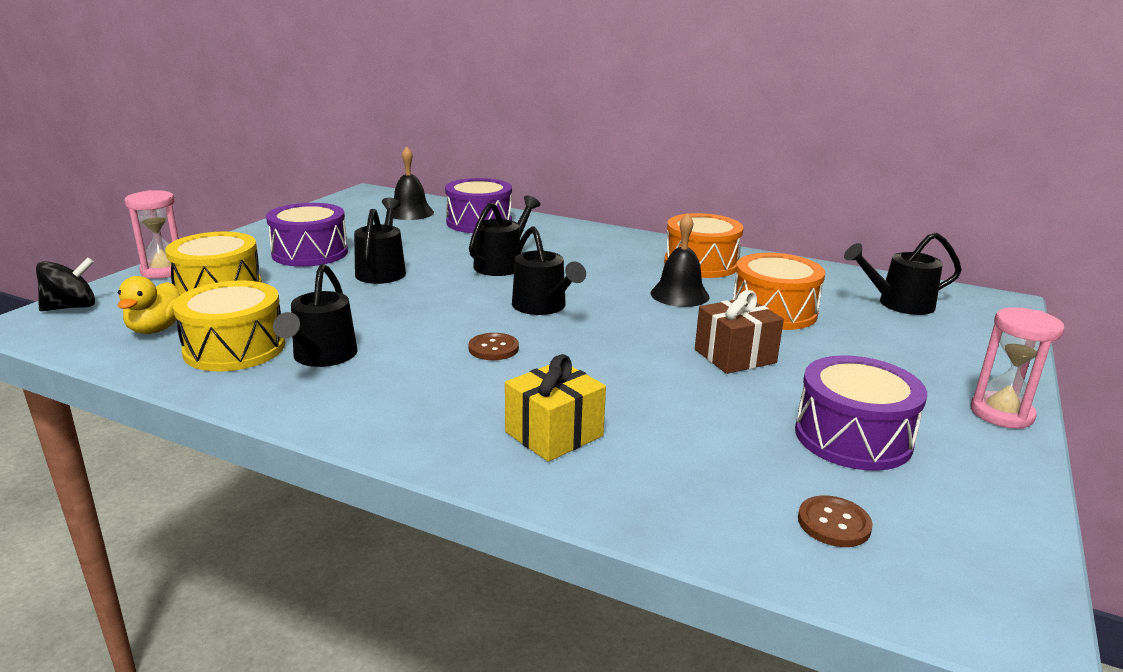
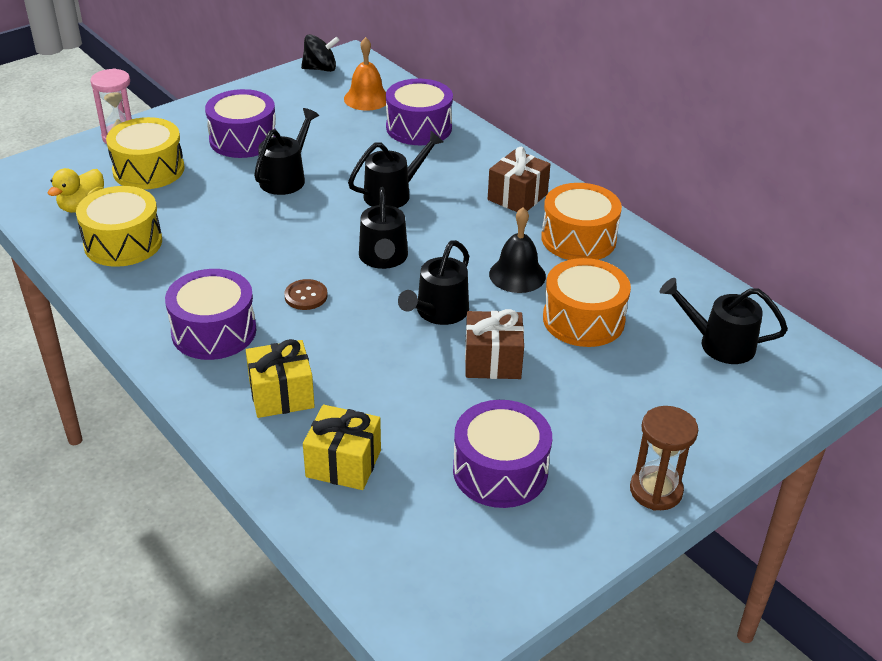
camera: 25 degrees right, 15 degrees up
(71, 307) = (39, 166): black spinning top -> black spinning top (320, 69)
(322, 357) = (176, 269): black watering can -> black watering can (438, 313)
(410, 213) = (367, 98): black bell -> orange bell
(417, 398) = (214, 331): none -> purple drum
(617, 249) = (517, 197): none -> brown gift
(691, 477) = (343, 463): none -> yellow gift
(834, 523) = (403, 534): brown button -> none
(1001, 413) = (656, 490): pink hourglass -> brown hourglass

